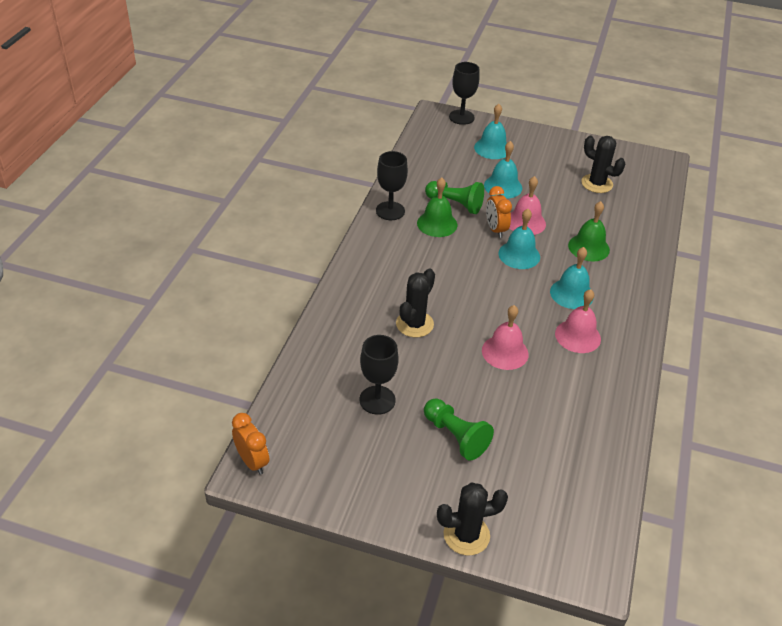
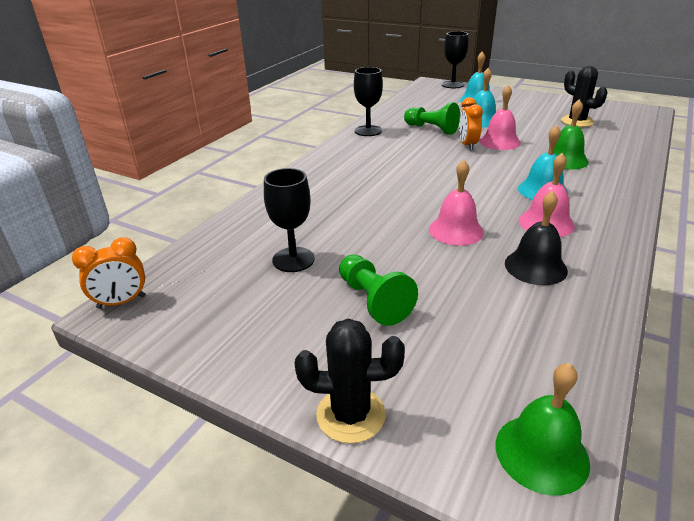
camera: 15 degrees right, 10 degrees down
(252, 461) = (121, 302): orange clock -> orange clock turned 90 degrees clockwise
(414, 324) = (361, 203): black cactus -> none
(437, 224) = (410, 139): green bell -> green bell (541, 453)
(519, 255) = (488, 161): turquoise bell -> none
(573, 387) = (535, 266): none -> black bell

